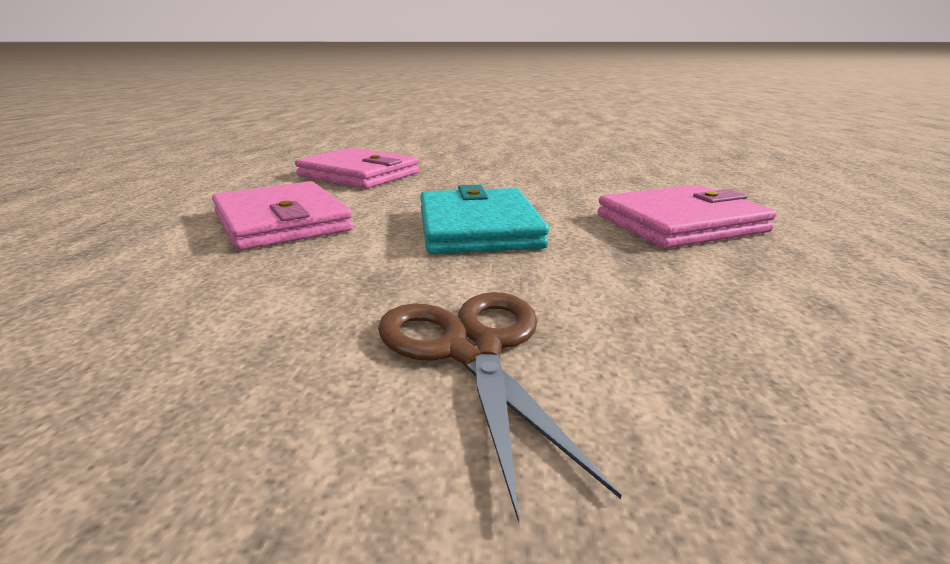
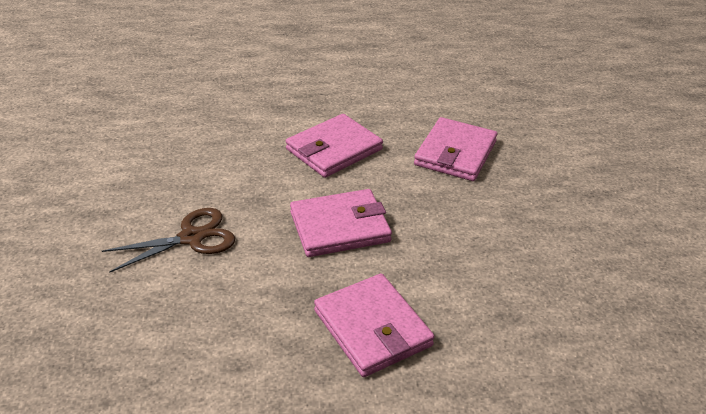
camera: 80 degrees right, 15 degrees up
(478, 228) = (340, 227): turquoise wallet -> pink wallet

